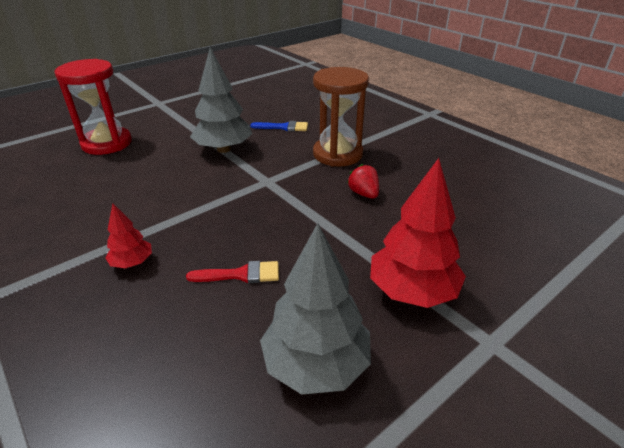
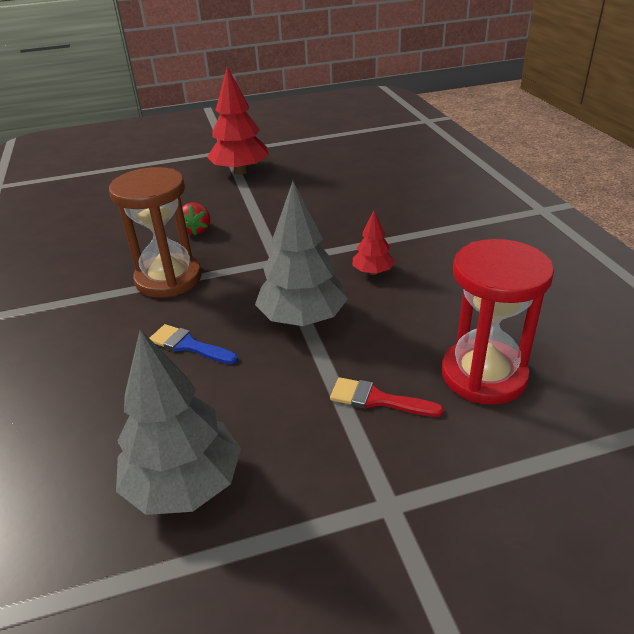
camera: 155 degrees left, 0 degrees up
(132, 263) = (425, 214): red tree -> red tree (373, 272)
(241, 274) = (343, 195): red brush -> red brush (377, 399)
(316, 364) = (322, 157): grey tree -> grey tree (185, 485)

